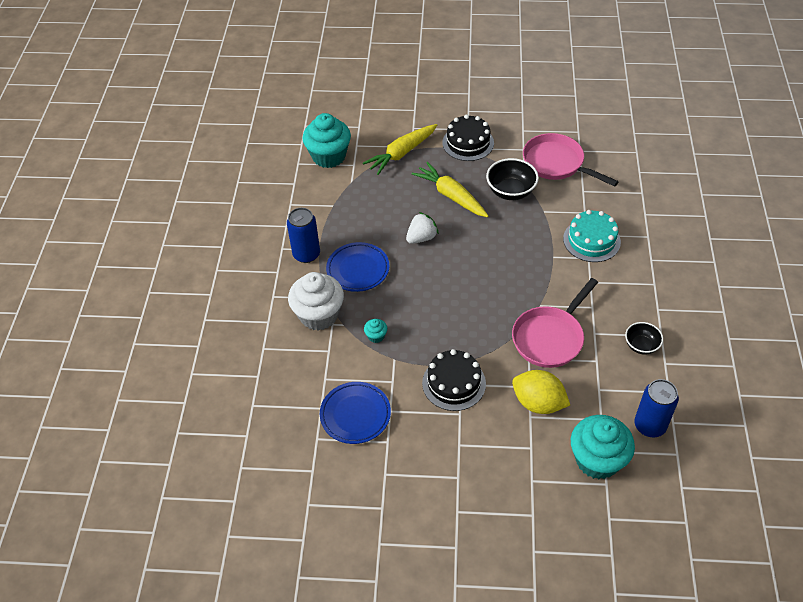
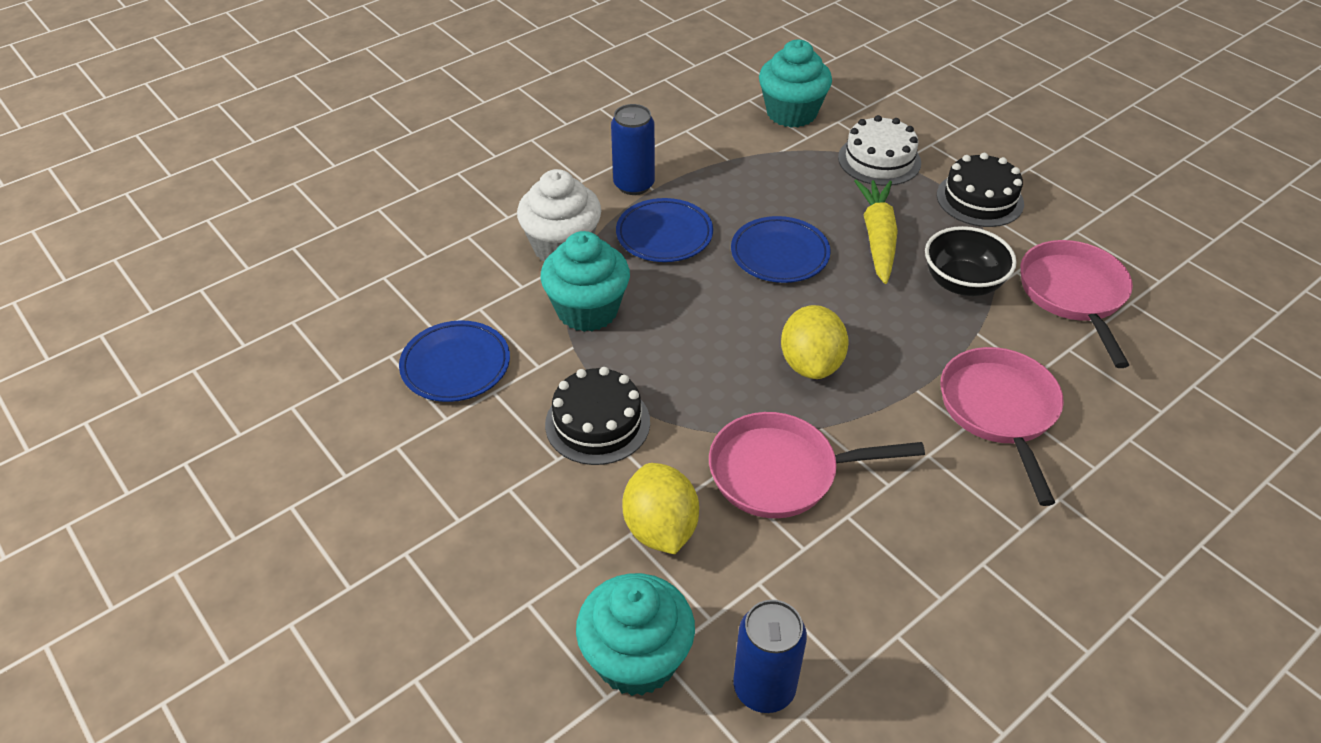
camera: 45 degrees right, 5 degrees down
(376, 336) = (587, 310): turquoise cupcake -> turquoise cupcake, size x2.38
(401, 153) = (879, 160): yellow carrot -> white cake
(421, 238) = (779, 254): white strawberry -> blue plate
(501, 280) = (811, 364): none -> yellow lemon
(591, 240) = (1000, 411): turquoise cake -> pink pan
(641, 345) = (893, 585): black bowl -> none

